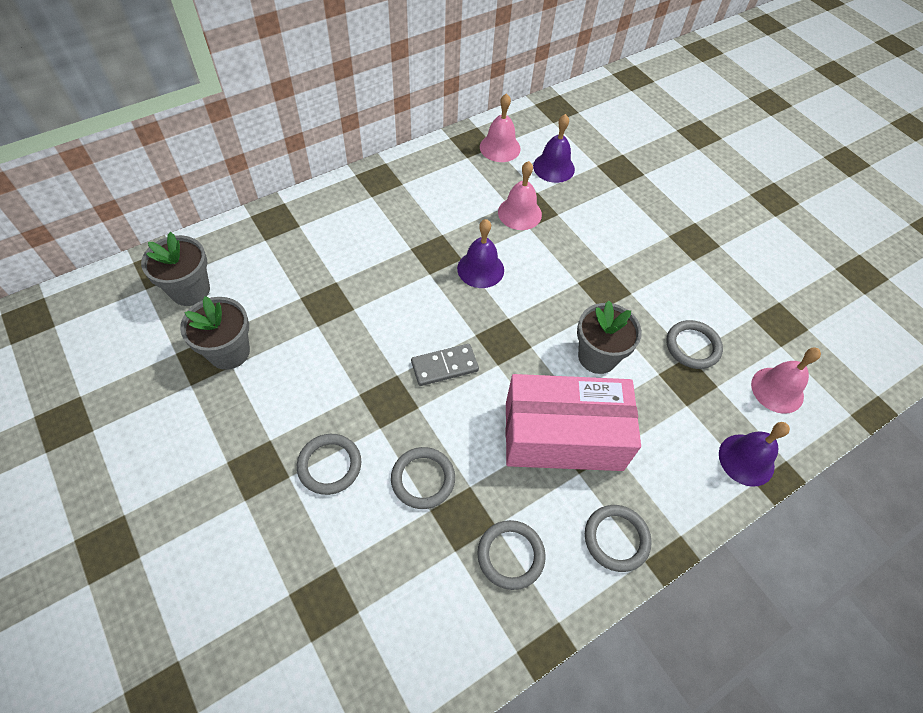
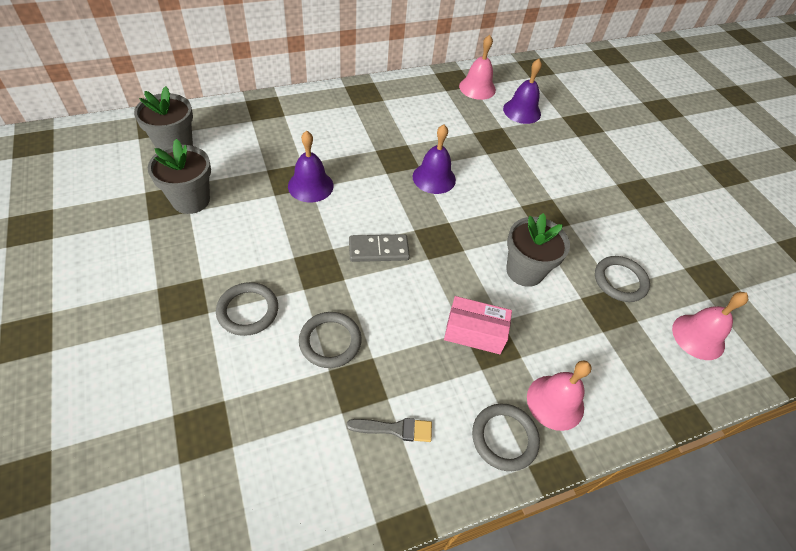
camera: 10 degrees right, 5 degrees down
(510, 555) = (395, 429): grey ring -> grey brush
(519, 213) = (481, 141): pink bell -> pink bell (555, 402)
(563, 436) = (474, 332): pink box -> pink box, size x0.51
(746, 459) = (654, 393): purple bell -> purple bell (310, 185)

